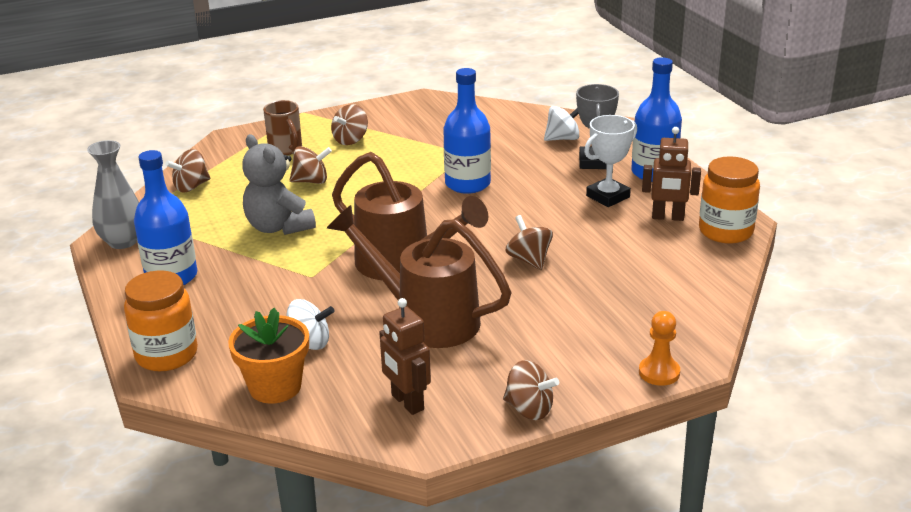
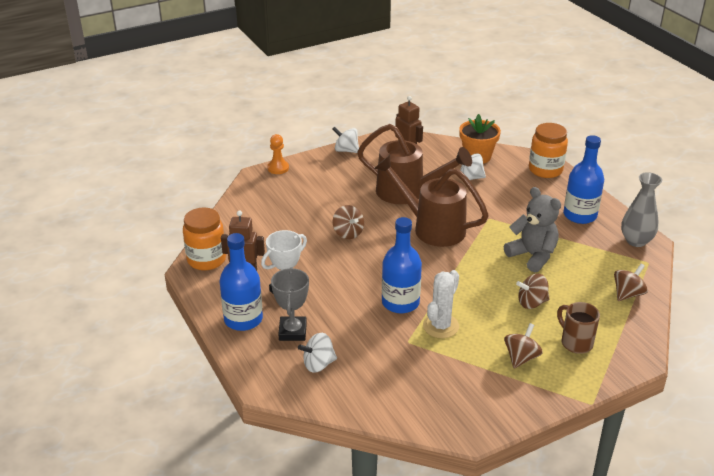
camera: 175 degrees right, 5 degrees up
(426, 164) = (440, 326): none -> white cactus
(529, 409) = (346, 150): brown spinning top -> white spinning top

